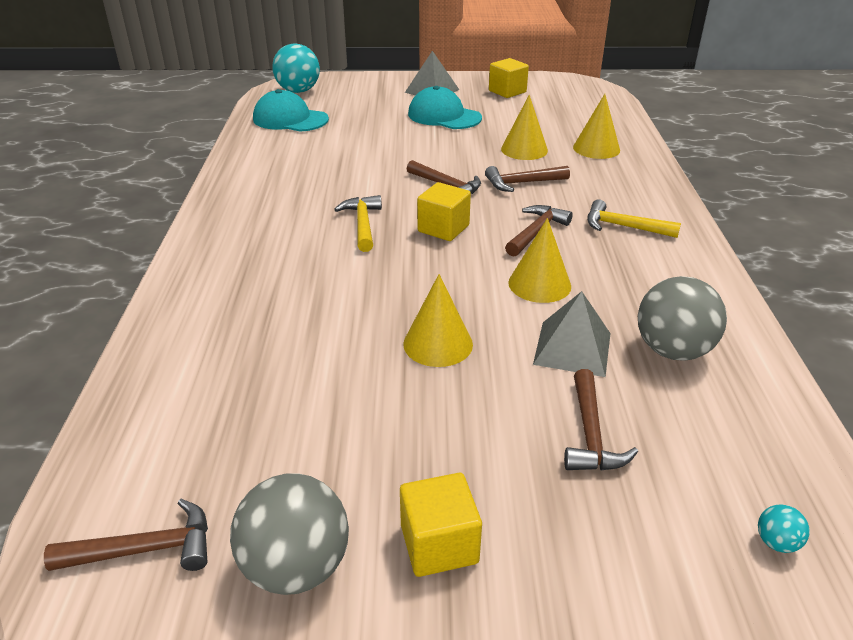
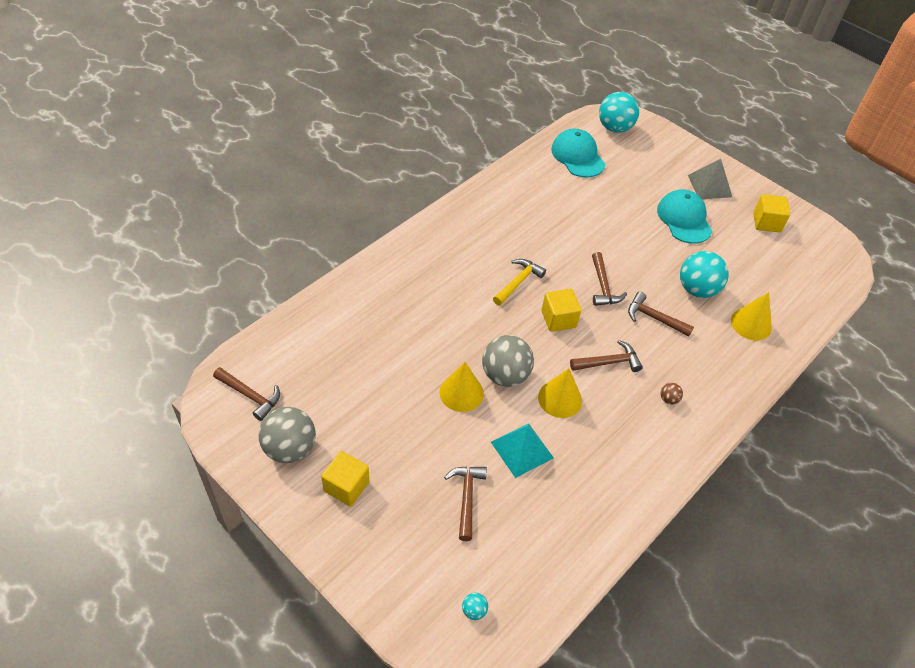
camera: 40 degrees right, 15 degrees up
(524, 149) = (697, 289): yellow cone -> turquoise ball
(572, 348) = (522, 450): grey pyramid -> turquoise pyramid
(590, 434) = (466, 498): brown hammer -> brown hammer turned 135 degrees clockwise
(623, 227) = (668, 399): yellow hammer -> brown ball
(672, 350) = (571, 494): grey ball -> grey ball (505, 375)

